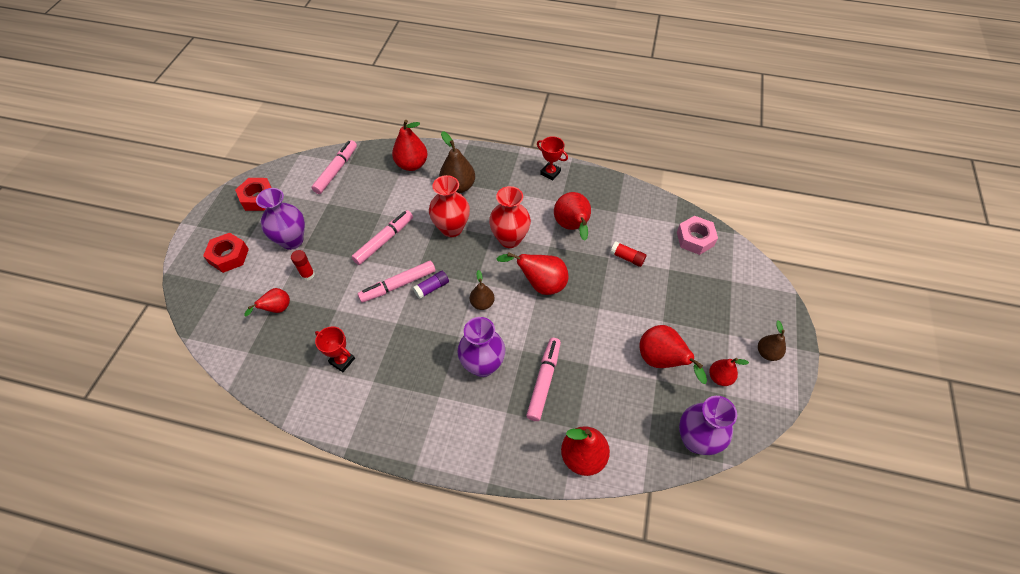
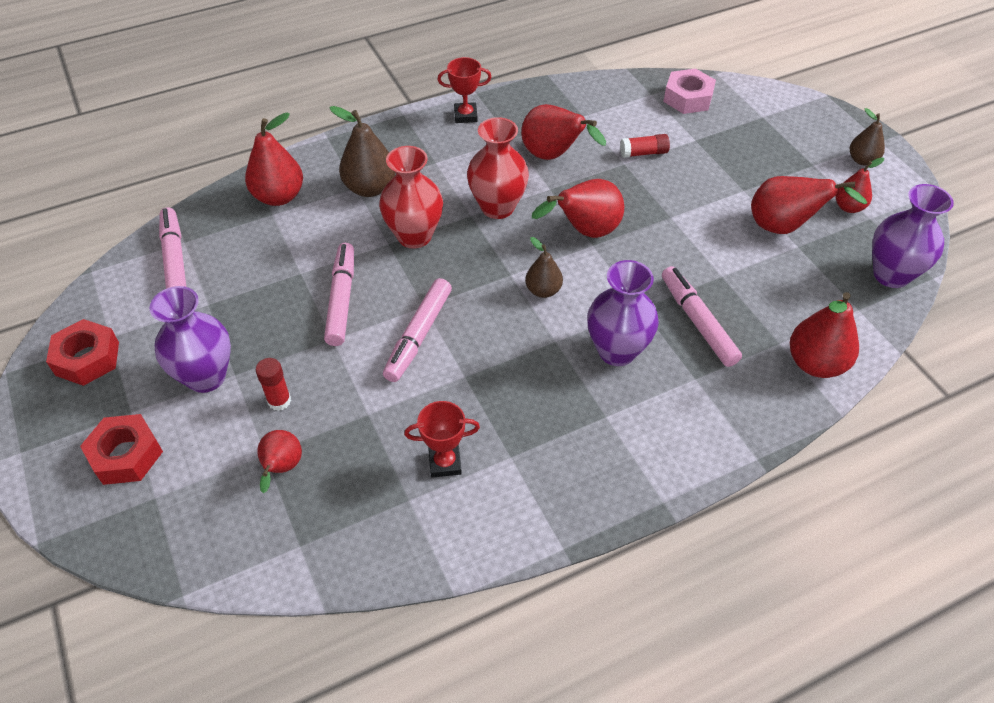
camera: 40 degrees left, 5 degrees down
(432, 288) = (465, 312): purple glue stick -> none

